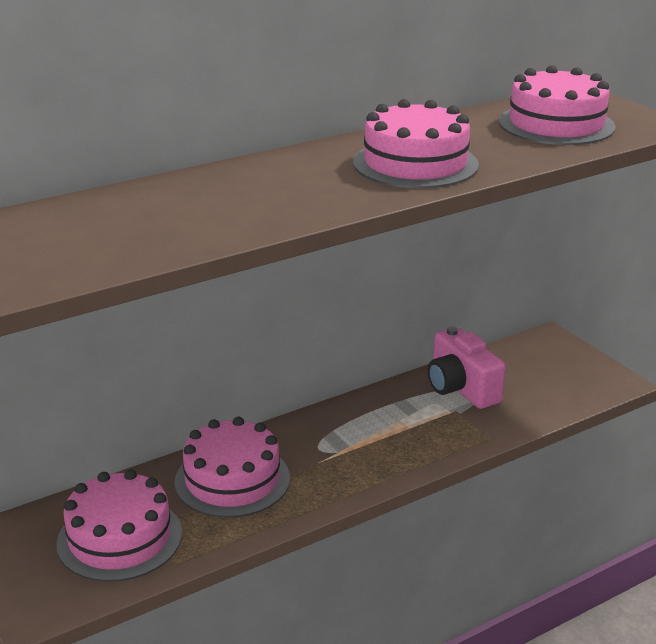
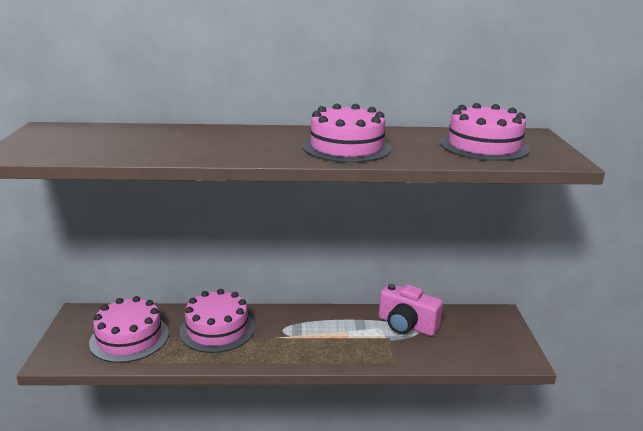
camera: 30 degrees right, 5 degrees down
(461, 388) = (406, 325): pink camera -> pink camera turned 60 degrees counterclockwise

